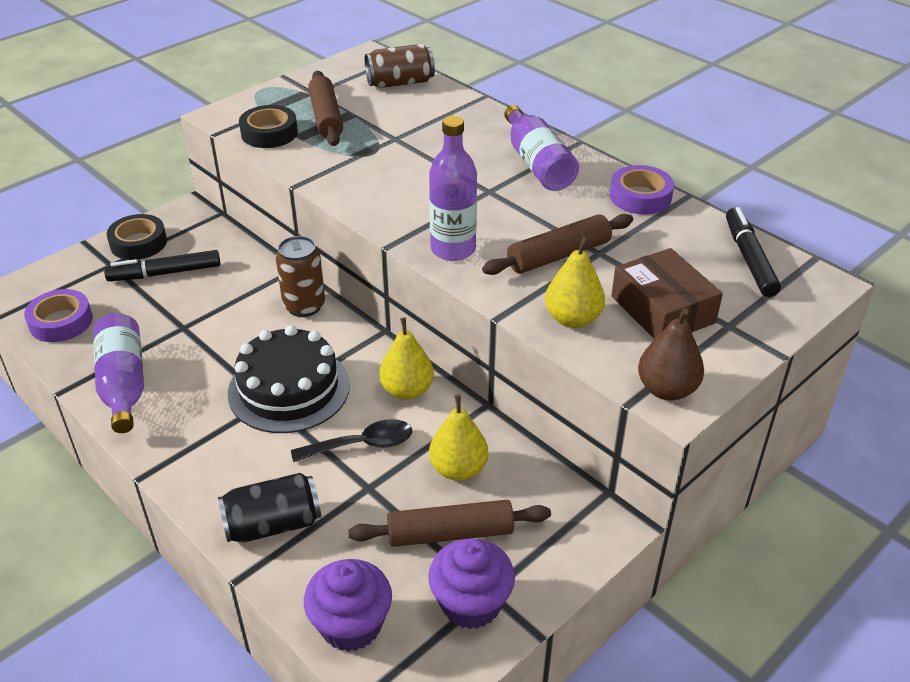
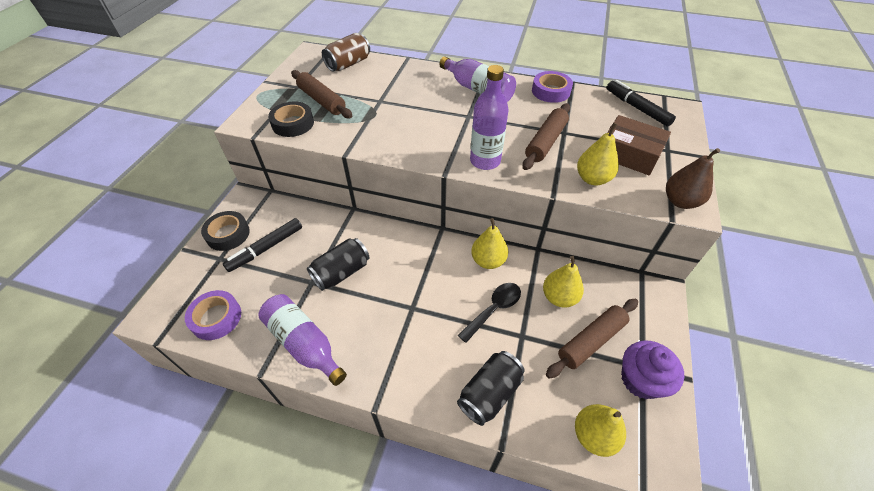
camera: 30 degrees left, 10 degrees up
(223, 331) = (341, 272): none -> black can
(289, 389) = (418, 293): black cake -> none
(304, 306) = (380, 233): brown can -> none
(351, 625) = (593, 435): purple cupcake -> yellow pear

